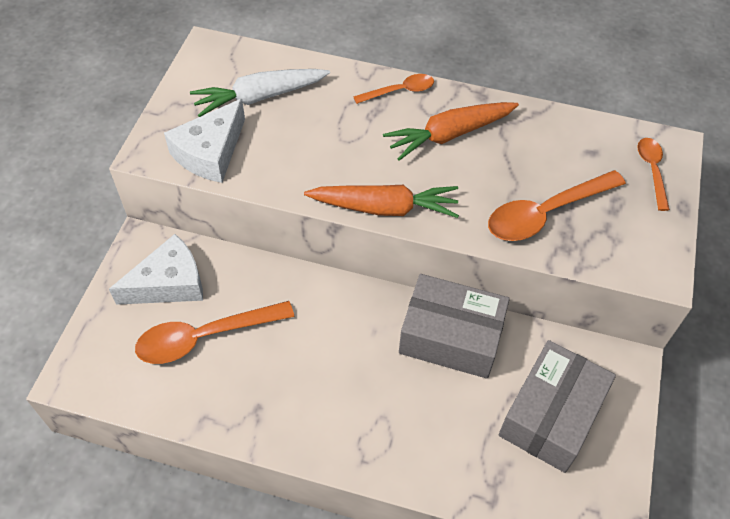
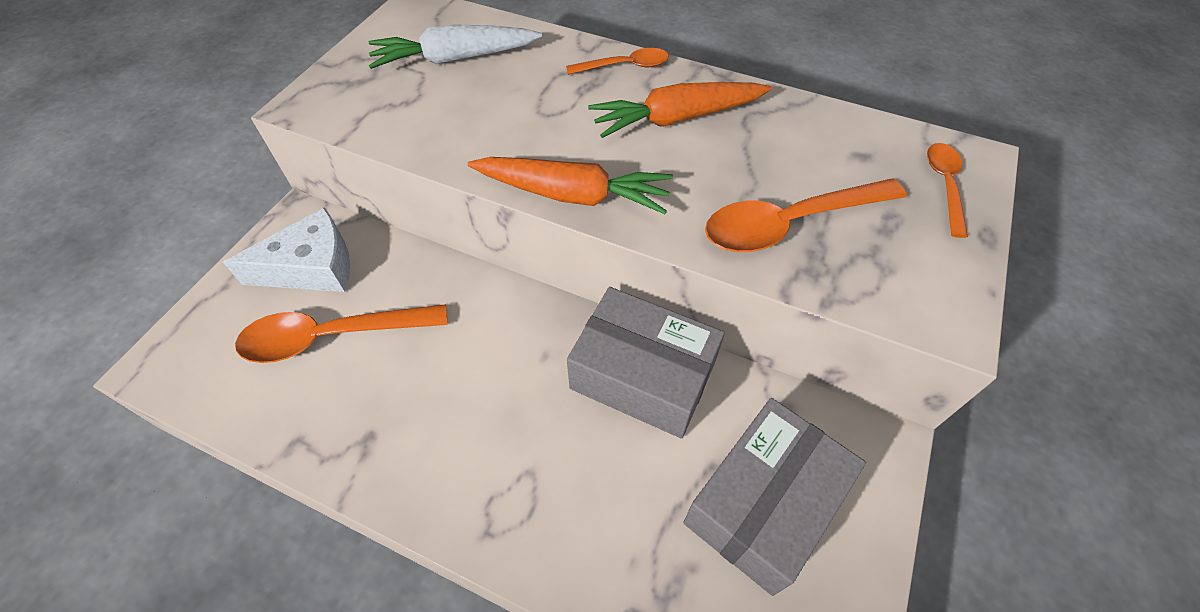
camera: 10 degrees right, 0 degrees up
(210, 153) = (375, 111): white cheese -> none

